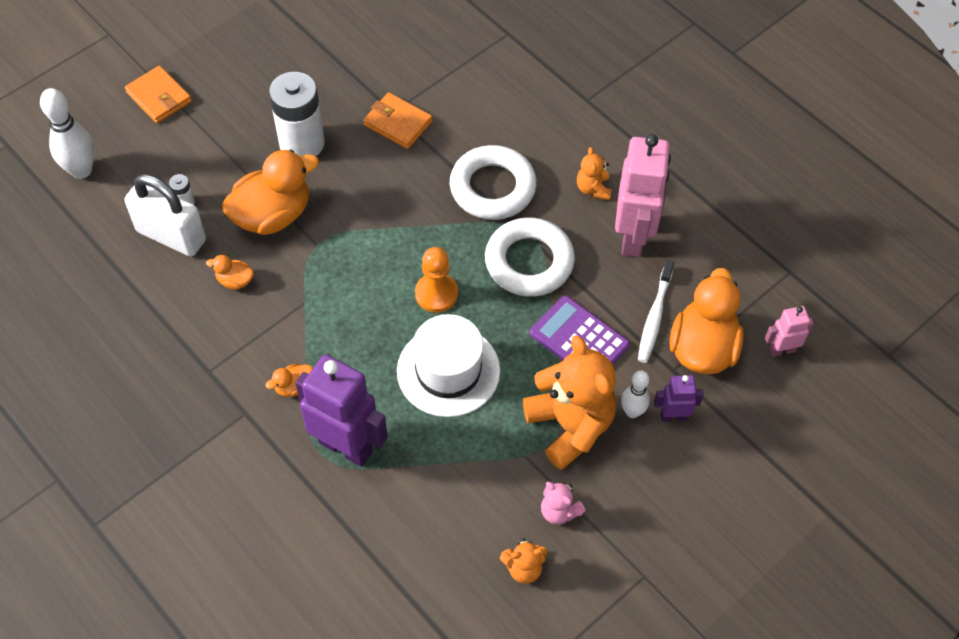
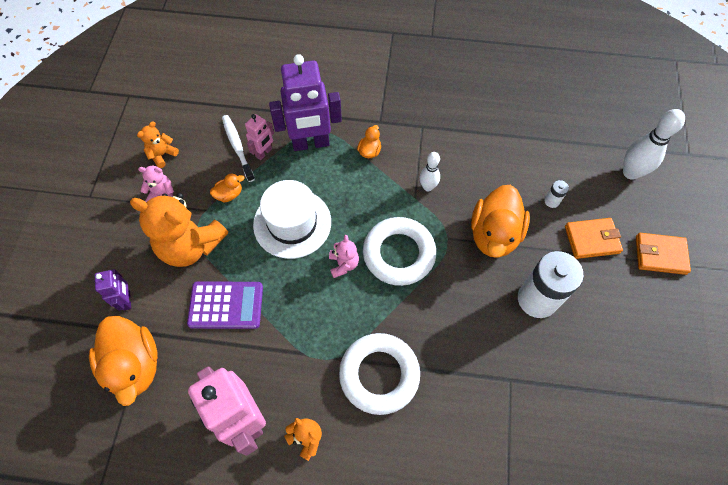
camera: 140 degrees right, 5 degrees up
(171, 236) = (532, 176): white padlock -> none
(235, 281) = (467, 180): orange duck -> orange duck (229, 194)
(398, 123) = (495, 372): orange wallet -> orange wallet (591, 239)
(436, 294) = (343, 264): orange pawn -> pink teddy bear
(529, 262) = (303, 335): white ring -> white ring (399, 254)
(632, 412) = (156, 283): white bowling pin -> white bowling pin (427, 187)
(654, 317) = (184, 363): white toothbrush -> white toothbrush (237, 147)
(673, 416) = (127, 300): purple robot -> purple robot turned 60 degrees counterclockwise
(781, 350) = (73, 410): pink robot -> pink robot (264, 153)

